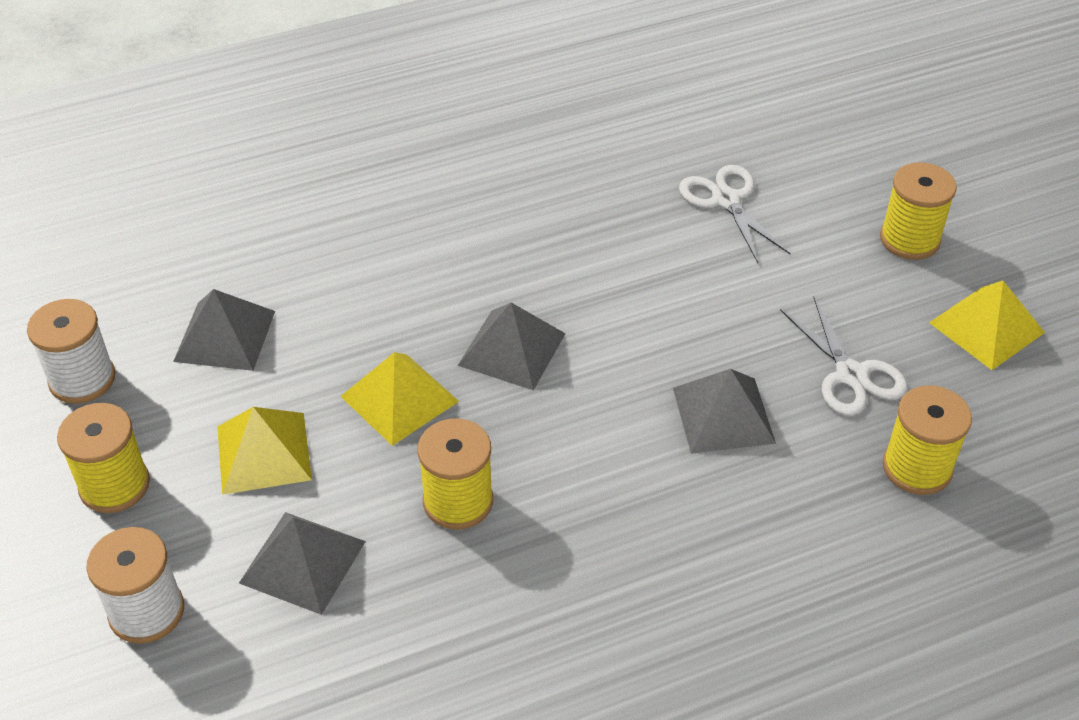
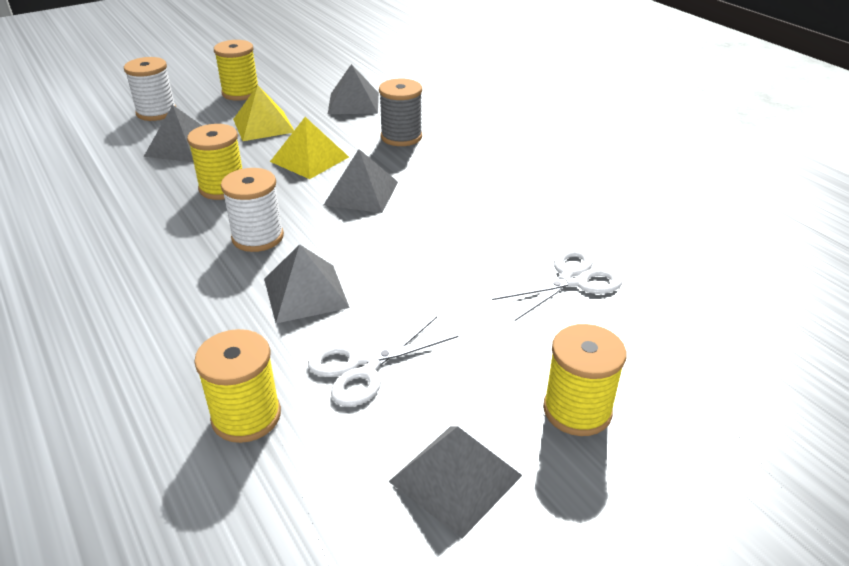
camera: 80 degrees right, 10 degrees down
(82, 379) = (314, 75): white spool -> white spool (258, 237)
(364, 293) = (401, 137): none -> grey spool
(986, 327) = (456, 478): yellow pyramid -> grey pyramid

